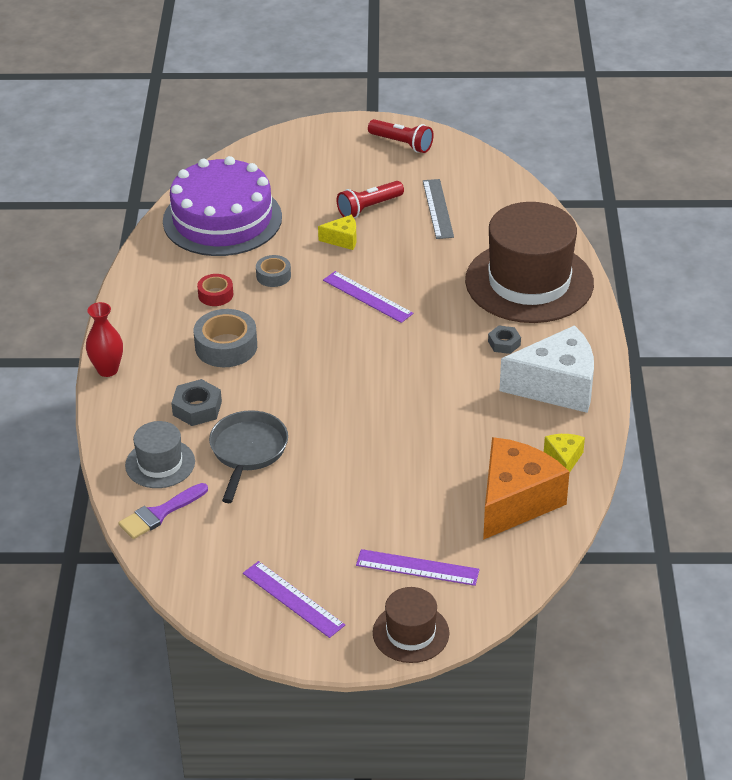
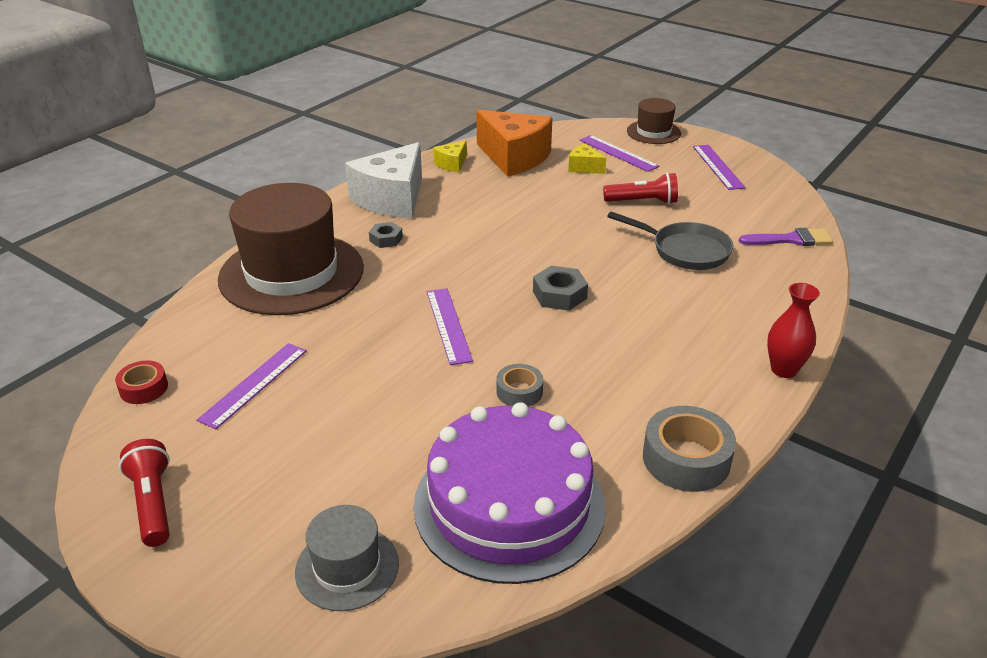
camera: 145 degrees left, 5 degrees down
(160, 463) = (771, 271): grey hat -> grey hat (347, 567)
(197, 408) = (708, 298): grey nut -> grey nut (559, 295)
(215, 295) = (604, 400): red tape -> red tape (144, 388)
(226, 346) = (637, 339): grey tape -> grey tape (686, 459)
(247, 452) = (685, 250): grey pan -> grey pan turned 105 degrees counterclockwise
(342, 239) = (398, 398): yellow cheese -> yellow cheese (584, 167)
(369, 208) = (321, 425): red flashlight -> red flashlight (643, 202)
(438, 209) = (254, 384): grey ruler -> purple ruler
(515, 501) = (514, 158): orange cheese -> orange cheese turned 120 degrees counterclockwise
(557, 386) = (392, 199): white cheese -> white cheese turned 90 degrees counterclockwise

